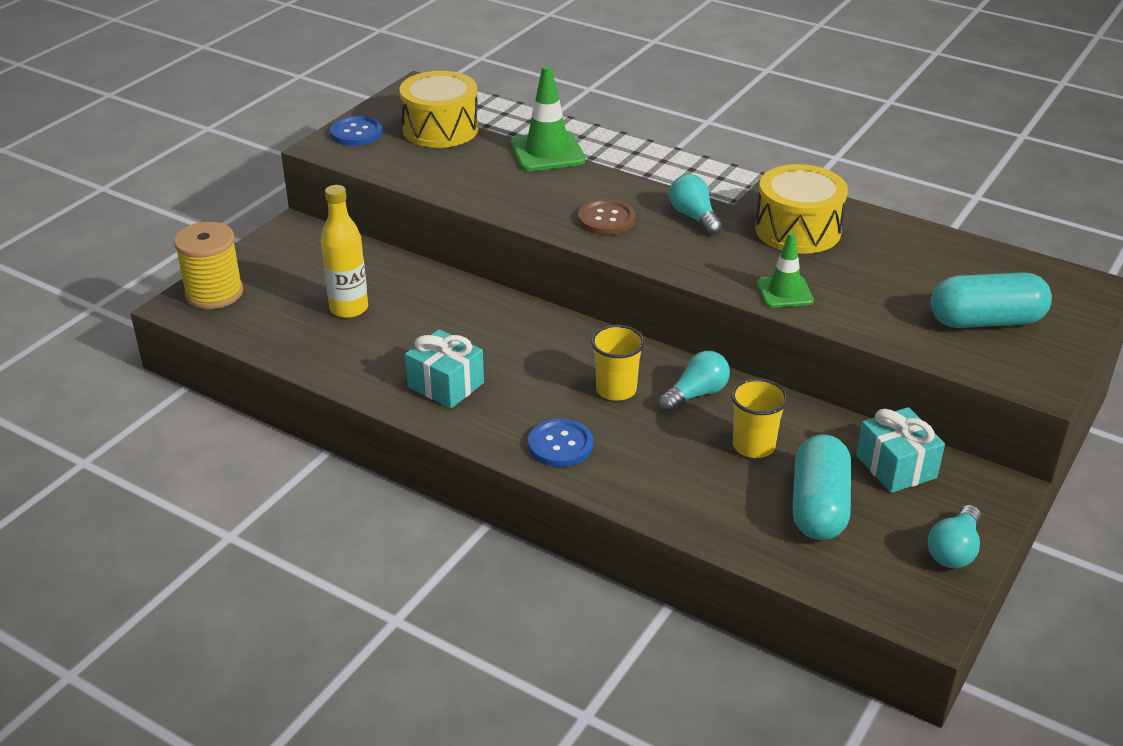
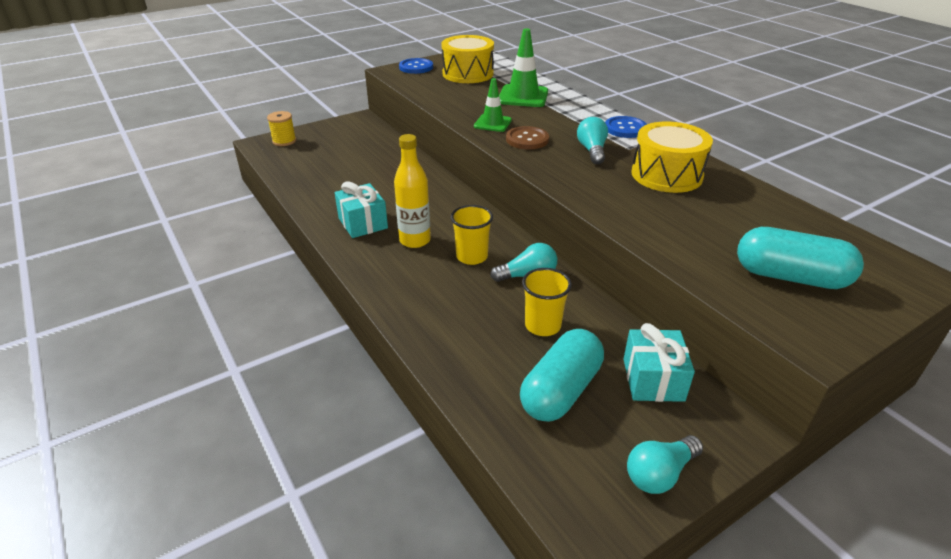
camera: 25 degrees right, 0 degrees up
(214, 293) = (284, 141): yellow spool -> yellow spool, size x0.63
(349, 309) = (348, 166): yellow bottle -> yellow bottle (415, 240)
(560, 445) = (401, 282): blue button -> blue button (625, 128)
(784, 292) = (622, 212): green traffic cone -> green traffic cone (492, 123)

